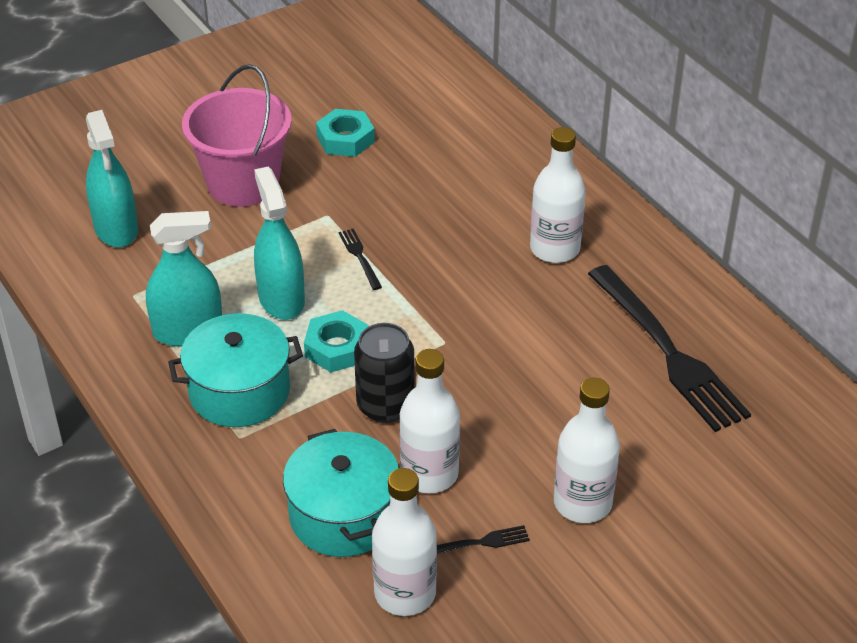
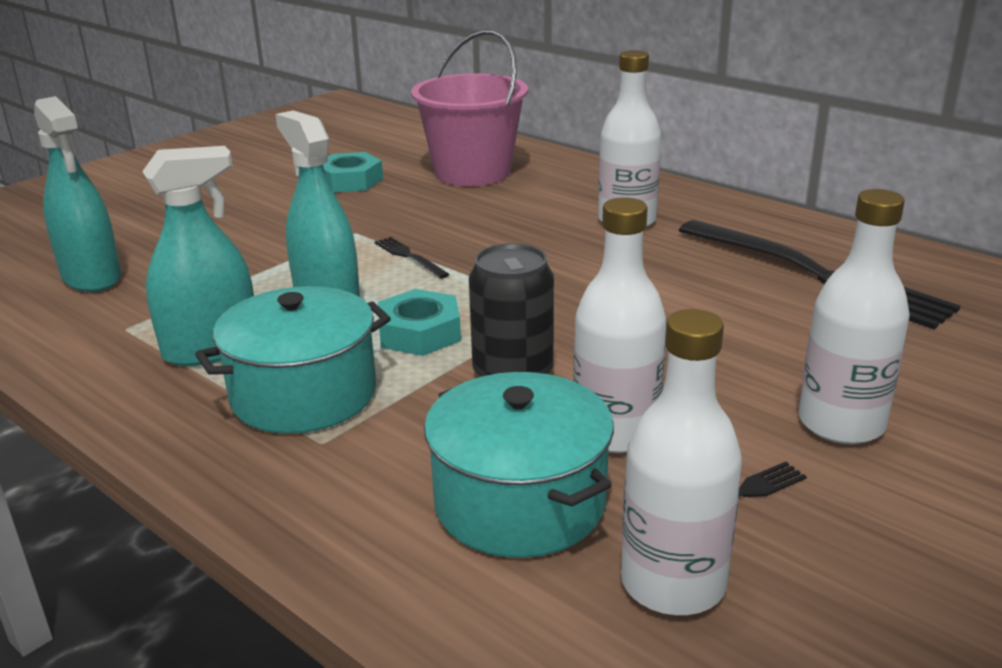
camera: 15 degrees left, 15 degrees down
(243, 183) = (244, 223): pink bucket -> pink bucket (472, 172)

